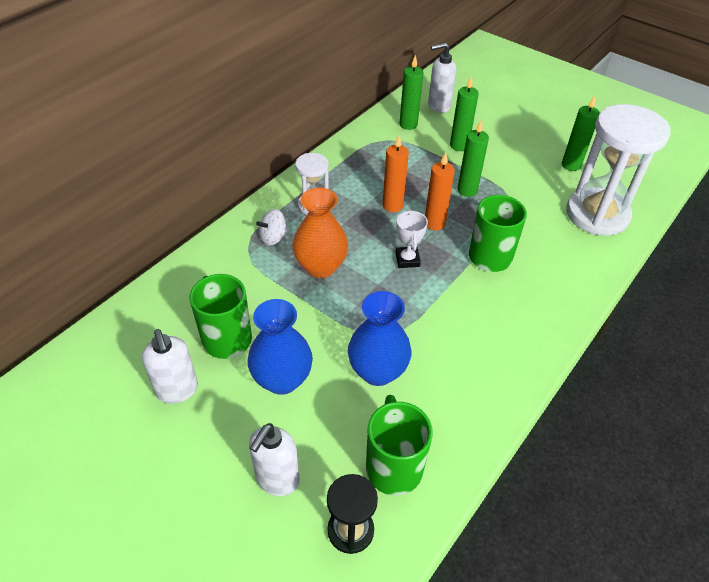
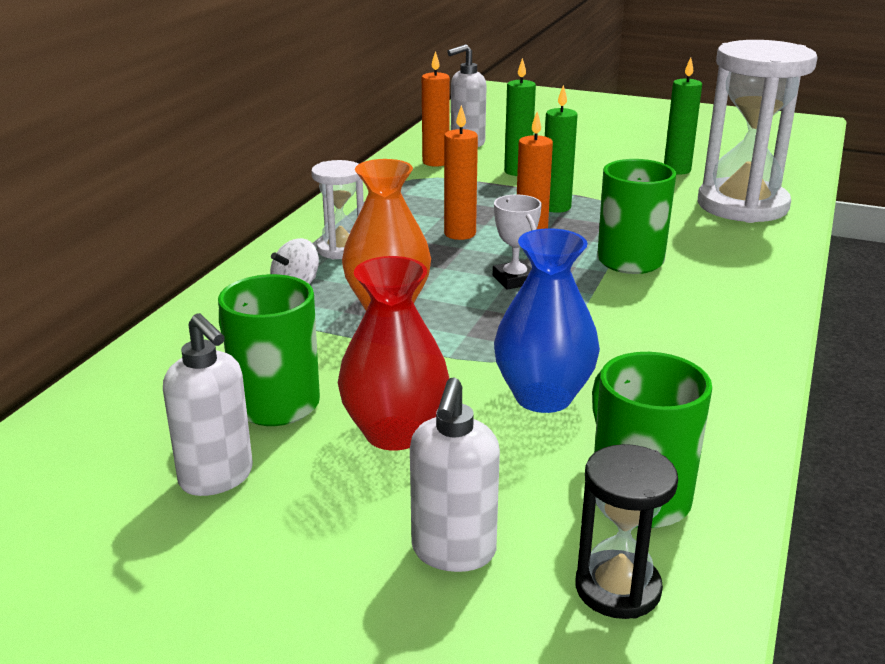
camera: 15 degrees left, 20 degrees down
(282, 379) = (395, 433): blue vase -> red vase
(408, 124) = (435, 162): green candle -> orange candle

